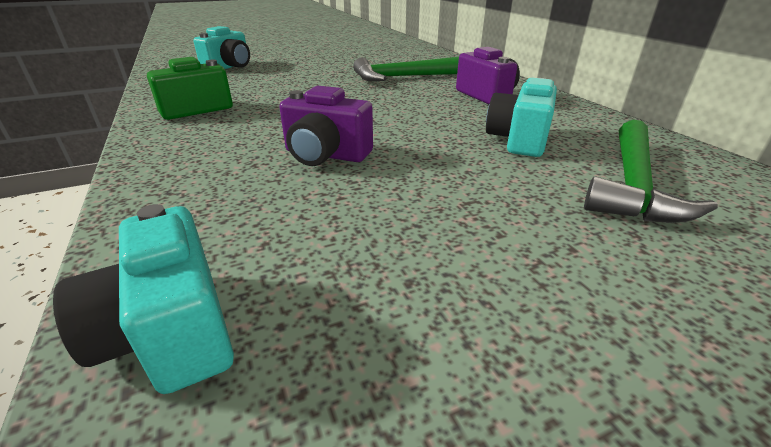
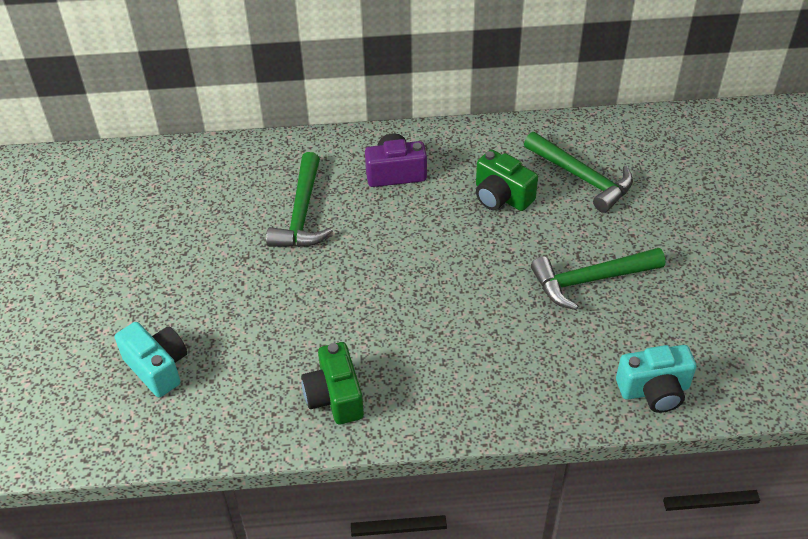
camera: 70 degrees left, 15 degrees up
(325, 155) = (488, 311): purple camera -> none
(426, 218) = (590, 280): none -> green hammer
(518, 140) = (501, 196): turquoise camera -> green camera

